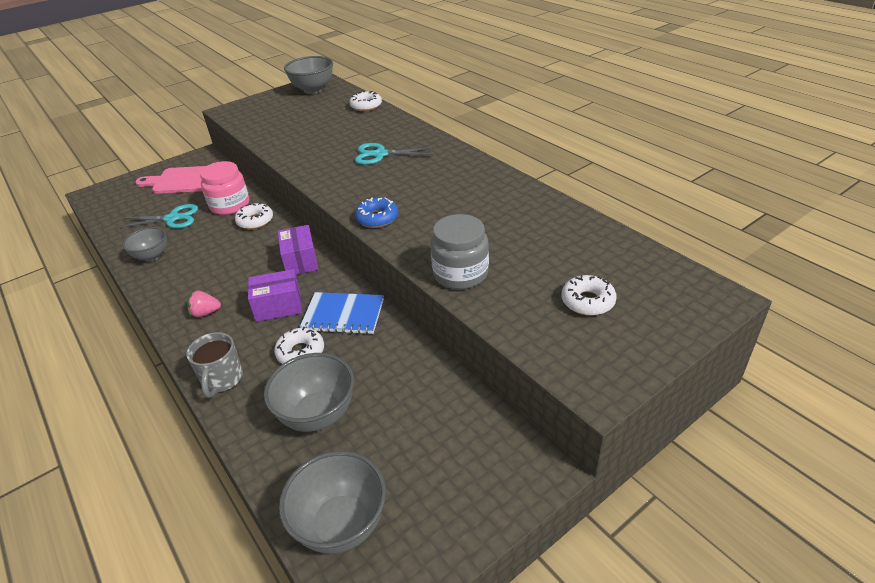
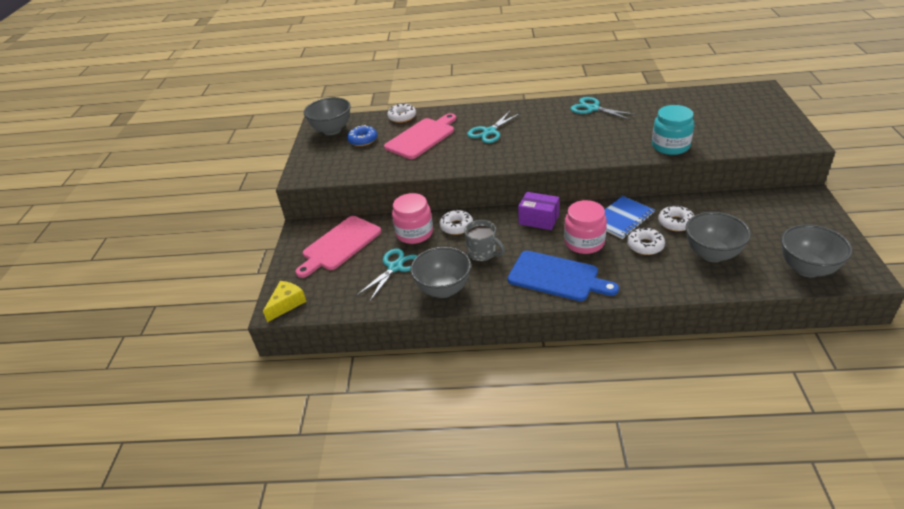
camera: 50 degrees left, 0 degrees up
(99, 195) = (286, 304): none -> yellow cheese
(152, 256) = (443, 289): grey bowl -> grey bowl, size x1.53
(205, 313) = (557, 277): pink strawberry -> blue cutting board
(222, 379) = (643, 285): grey mug -> grey mug (483, 253)
(278, 306) = (584, 242): purple box -> pink jar
(337, 129) = (422, 137): none -> pink cutting board
(377, 218) = (575, 155): blue donut -> blue donut (363, 140)
(460, 274) = (670, 146): grey jar -> turquoise jar
(496, 190) = (592, 108): none -> turquoise scissors
(587, 301) = (733, 120): white donut -> white donut (675, 223)

